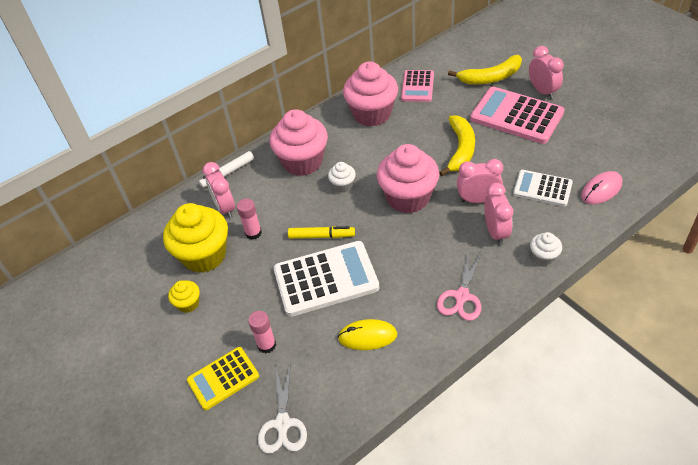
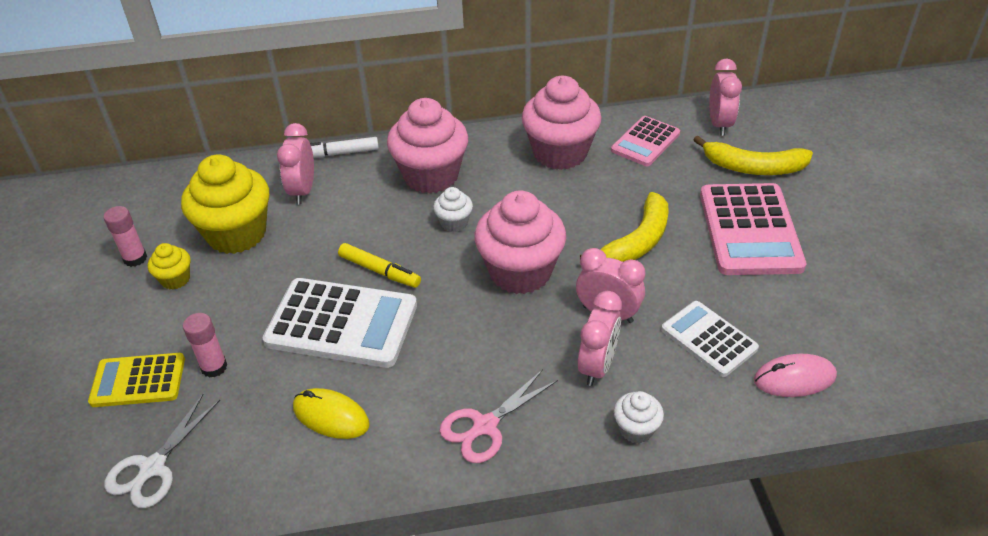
camera: 25 degrees right, 5 degrees down
(253, 233) = (308, 233): pink glue stick -> pink glue stick (135, 258)
(516, 116) = (749, 230): pink calculator -> pink calculator turned 150 degrees counterclockwise
(542, 91) = (814, 213): pink clock -> pink clock (719, 124)

